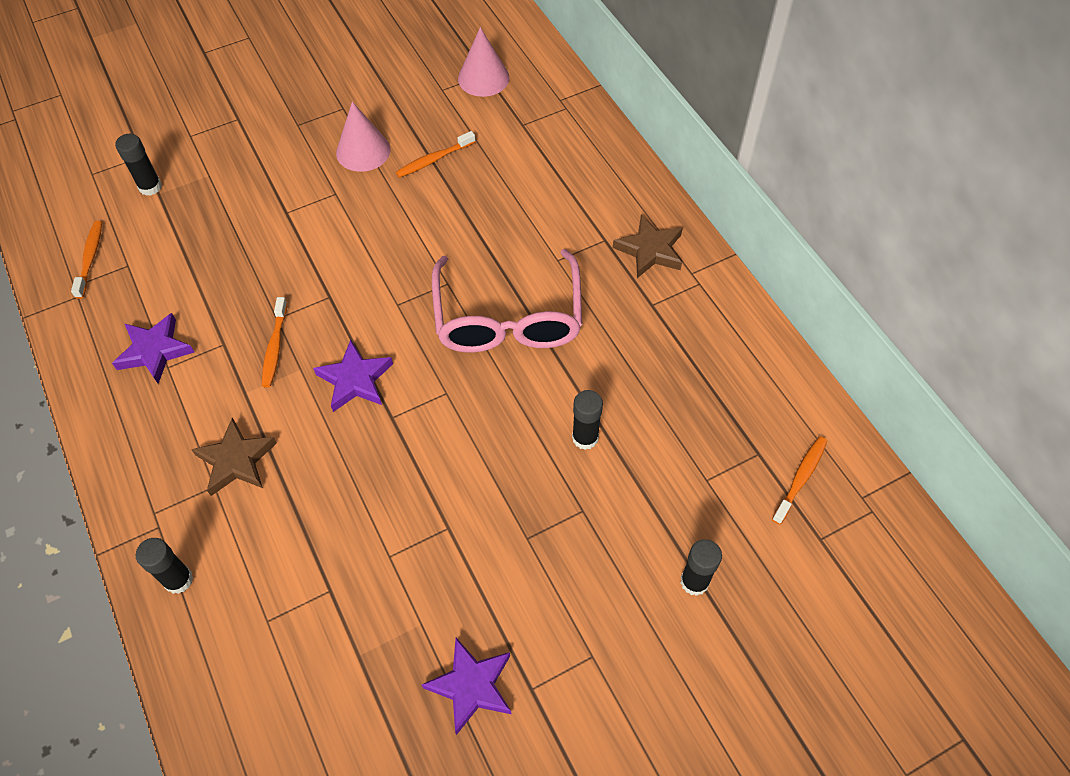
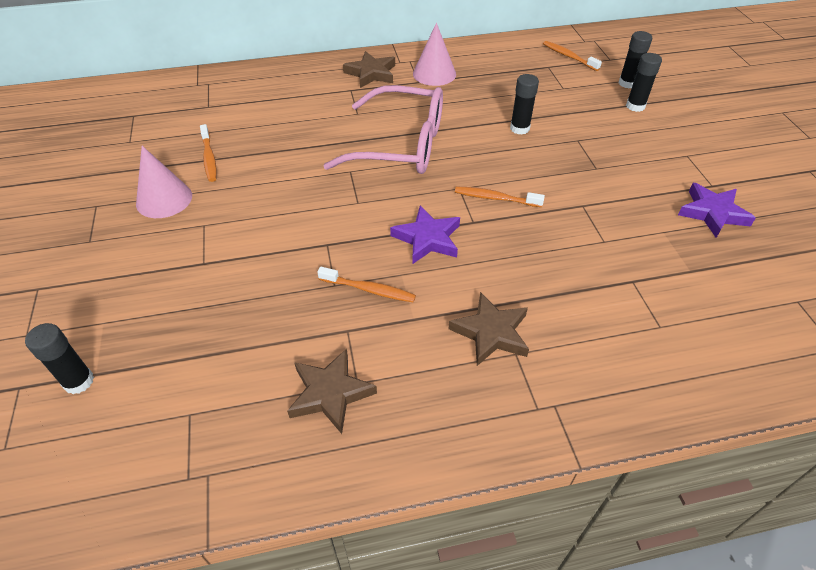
camera: 75 degrees left, 10 degrees down
(90, 258) = (153, 456): orange toothbrush -> orange toothbrush (495, 198)
(154, 351) = (330, 393): purple star -> brown star
(178, 580) = (616, 391): black glue stick -> black glue stick (627, 83)
(483, 78) = (137, 117): pink cone -> pink cone (434, 74)

